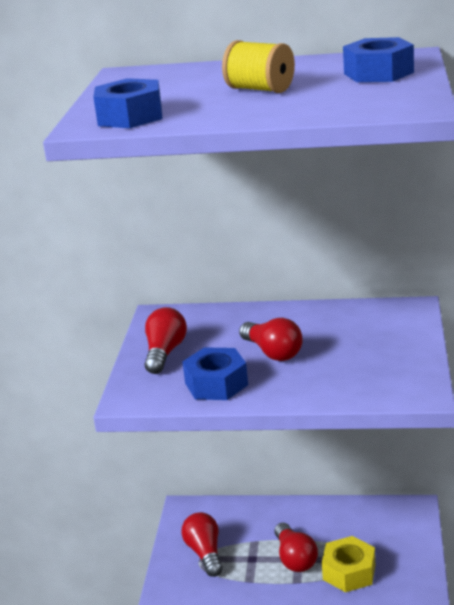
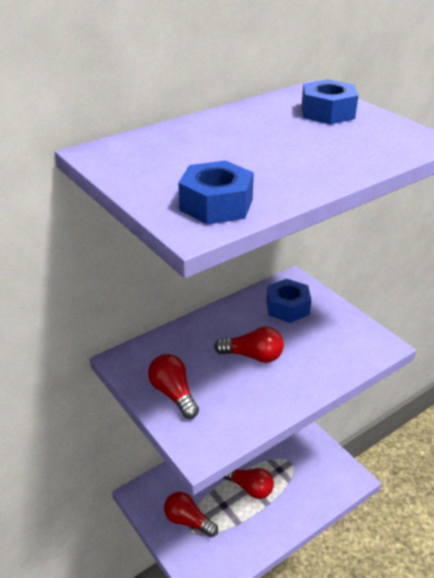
camera: 45 degrees left, 10 degrees up
(216, 384) = (249, 403): blue nut -> blue nut (287, 307)
(260, 89) = (270, 147): yellow spool -> none
(349, 572) = (290, 477): yellow nut -> none

